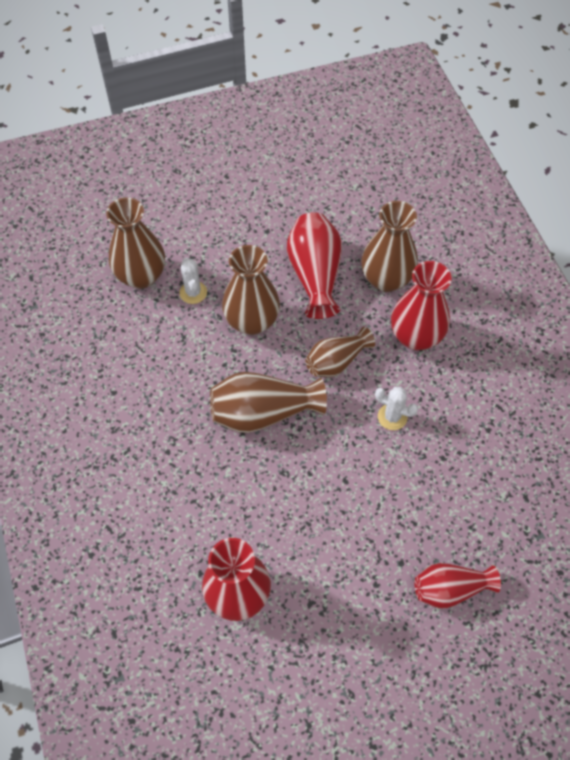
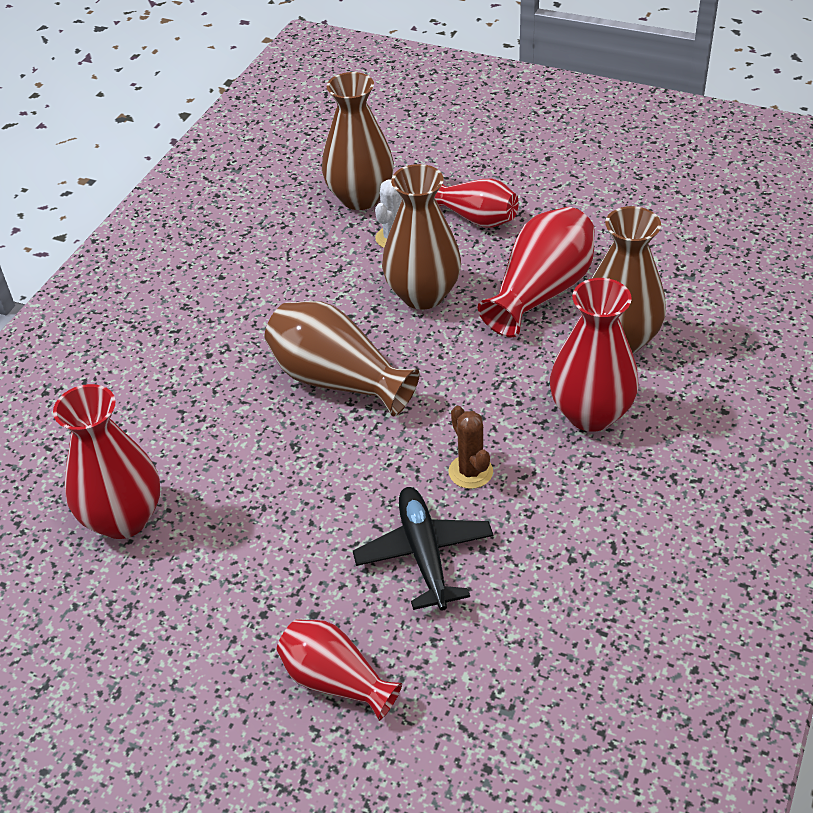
camera: 45 degrees right, 15 degrees down
(228, 247) = (476, 218): none -> red vase
(336, 361) = (470, 382): brown vase -> none
(392, 417) = (470, 472): white cactus -> brown cactus
(418, 483) = (424, 554): none -> black plane

